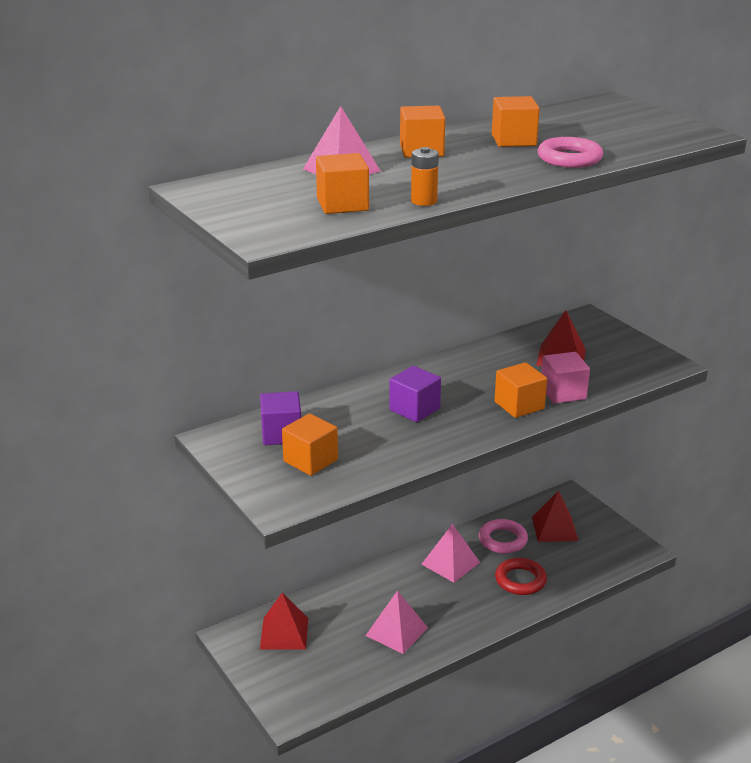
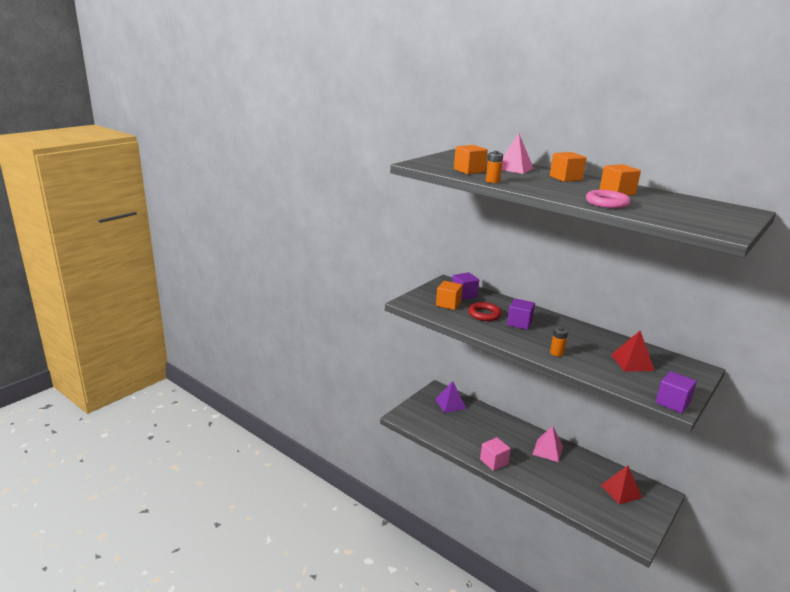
camera: 70 degrees right, 5 degrees down
(284, 633) = (450, 404): red pyramid -> purple pyramid
(396, 631) = (477, 439): pink pyramid -> none
(502, 540) = (587, 469): pink ring -> none
(519, 405) = (556, 353): orange cube -> orange battery
(520, 580) = (556, 481): red ring -> red ring (484, 314)
(563, 393) = (587, 366): pink cube -> pink cube (494, 462)
(663, 364) = (672, 403): none -> purple cube

